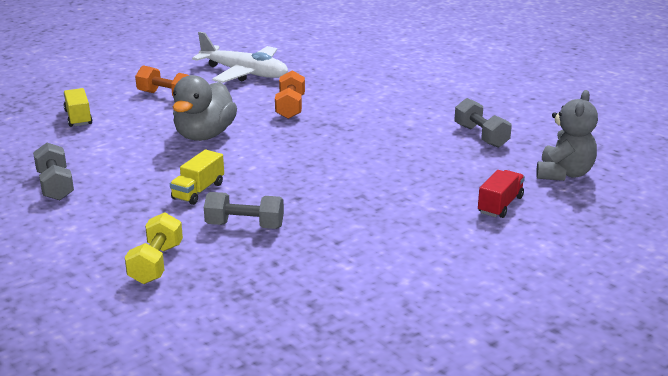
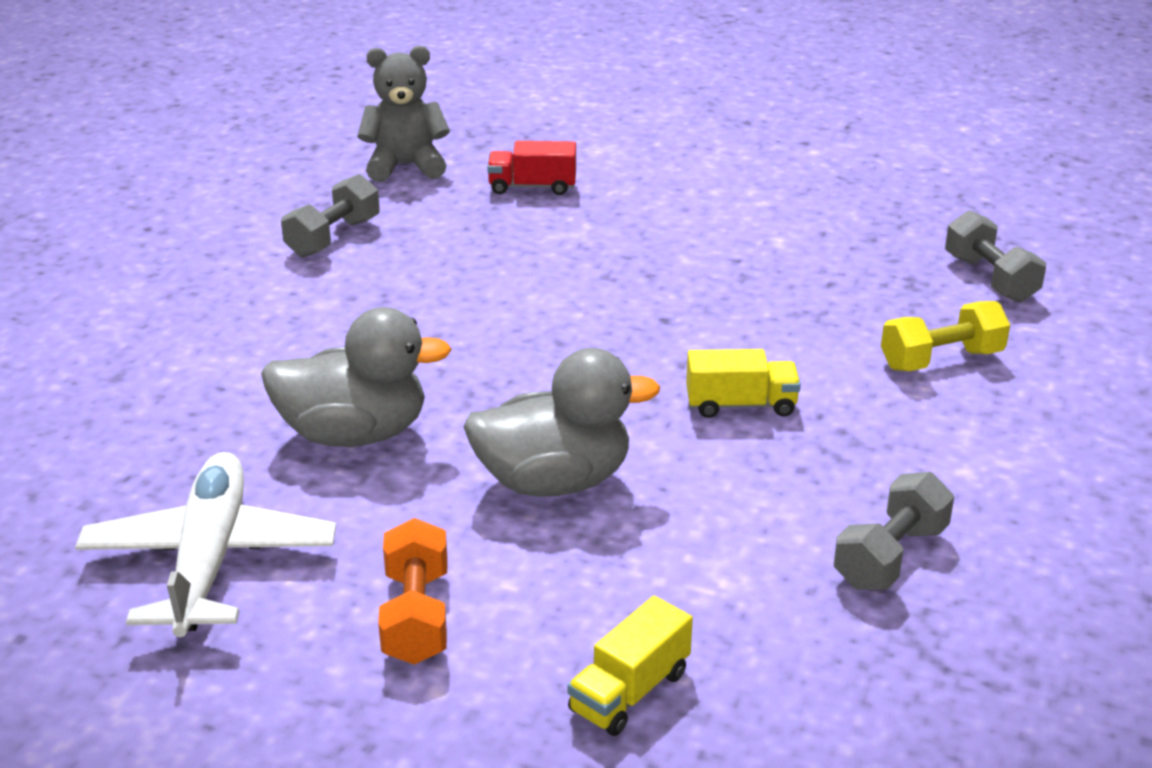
camera: 120 degrees left, 5 degrees up
(244, 226) = (781, 332): grey dumbbell -> grey dumbbell (990, 278)
(290, 107) = (354, 434): orange dumbbell -> grey duck

